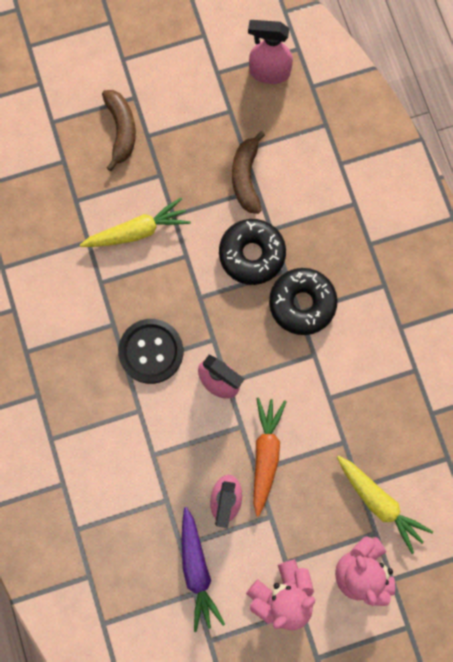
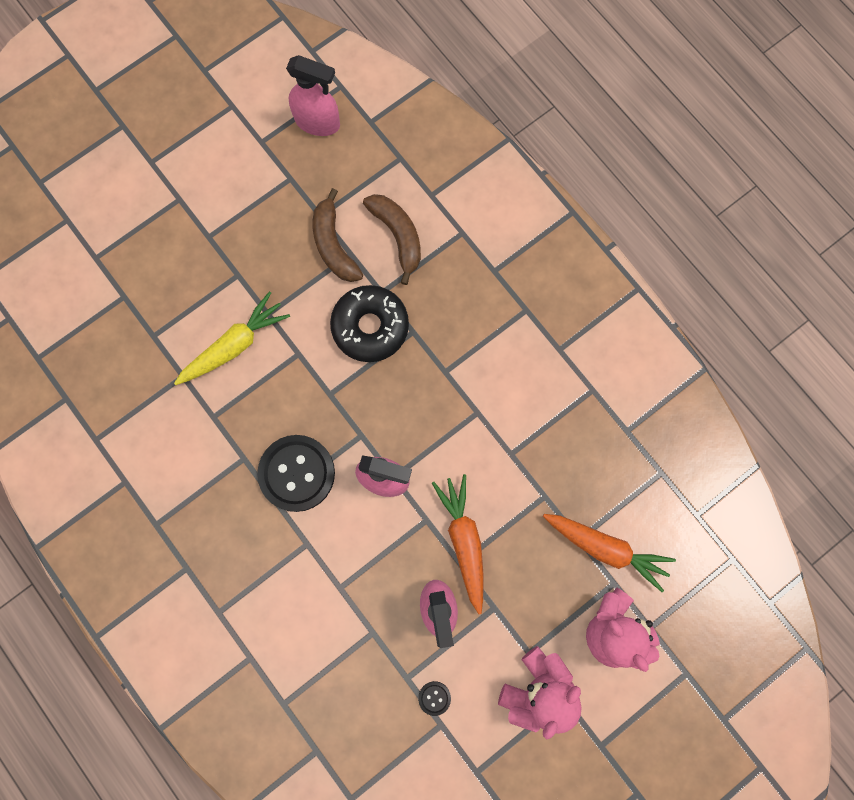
camera: 20 degrees left, 0 degrees up
(121, 130) = (177, 240): brown banana -> brown banana (398, 236)
(197, 570) = (434, 698): purple carrot -> black button
(269, 72) = (318, 122): pink spray bottle -> pink spray bottle turned 150 degrees counterclockwise
(302, 303) = (444, 361): black donut -> none
(379, 502) = (606, 548): yellow carrot -> orange carrot

